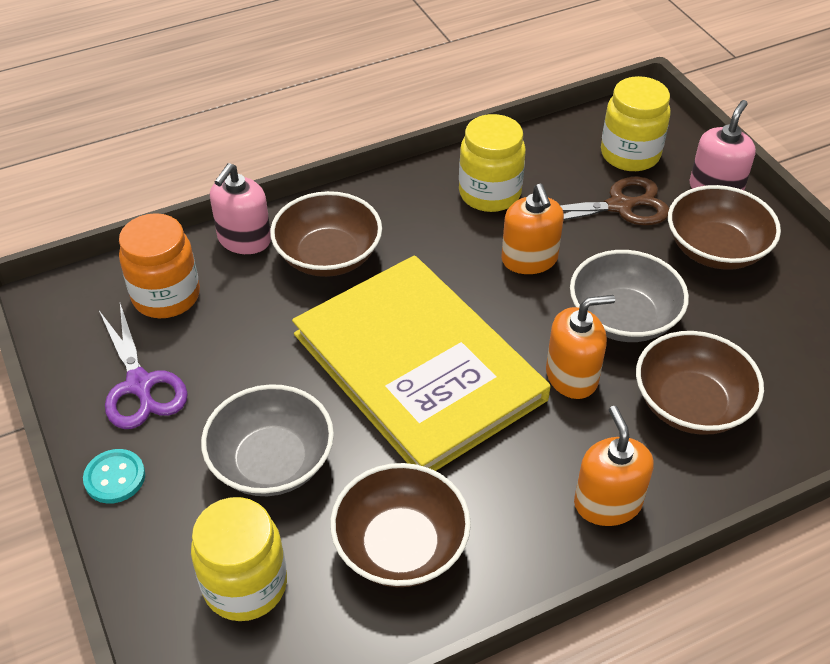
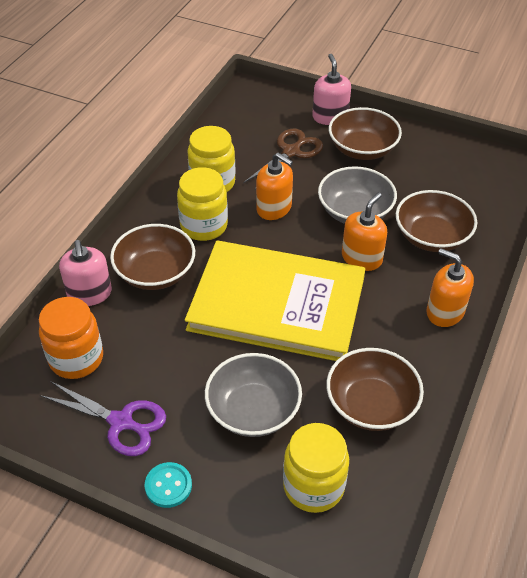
camera: 40 degrees left, 0 degrees up
(630, 154) = (267, 120): yellow jar -> yellow jar (204, 226)

